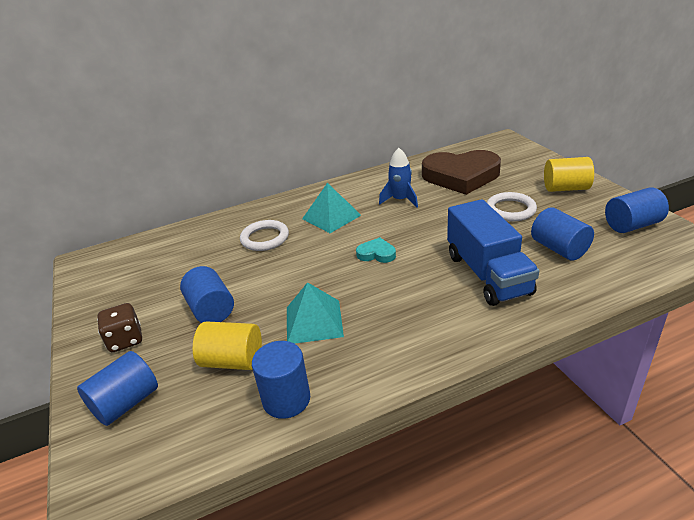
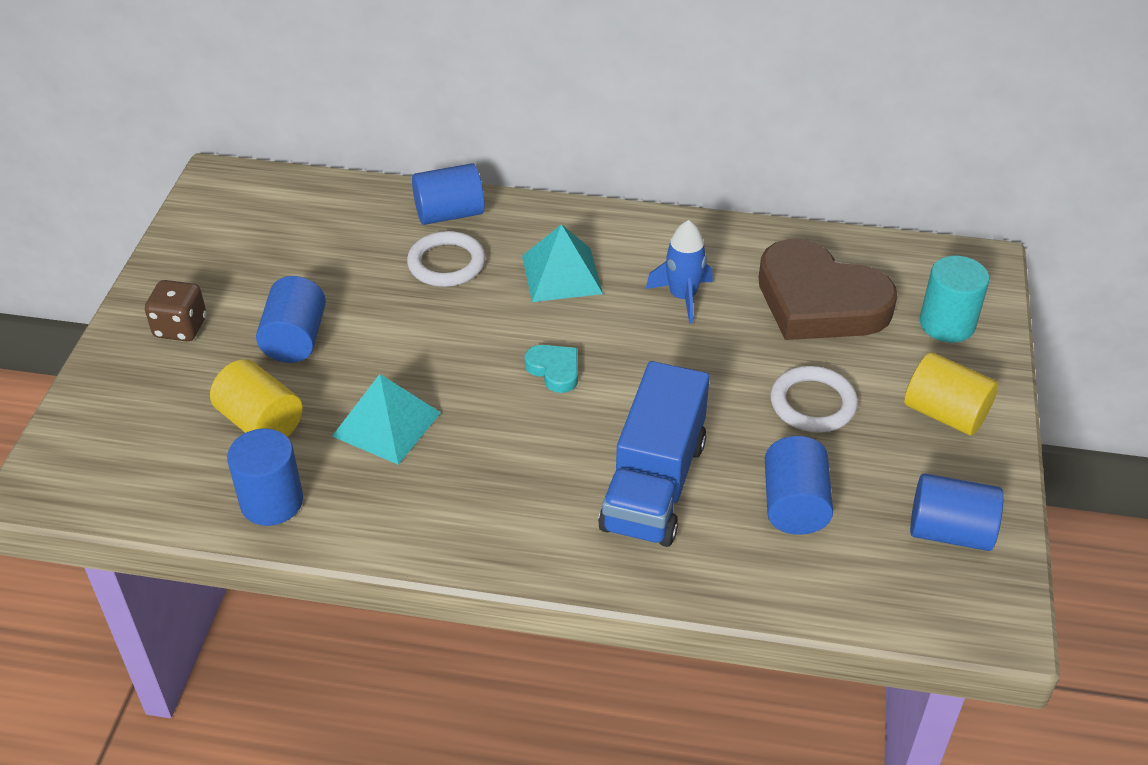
camera: 30 degrees right, 10 degrees up
(126, 403) = (126, 409): blue cylinder -> blue cylinder (449, 214)
(521, 161) = (947, 324): none -> turquoise cylinder

